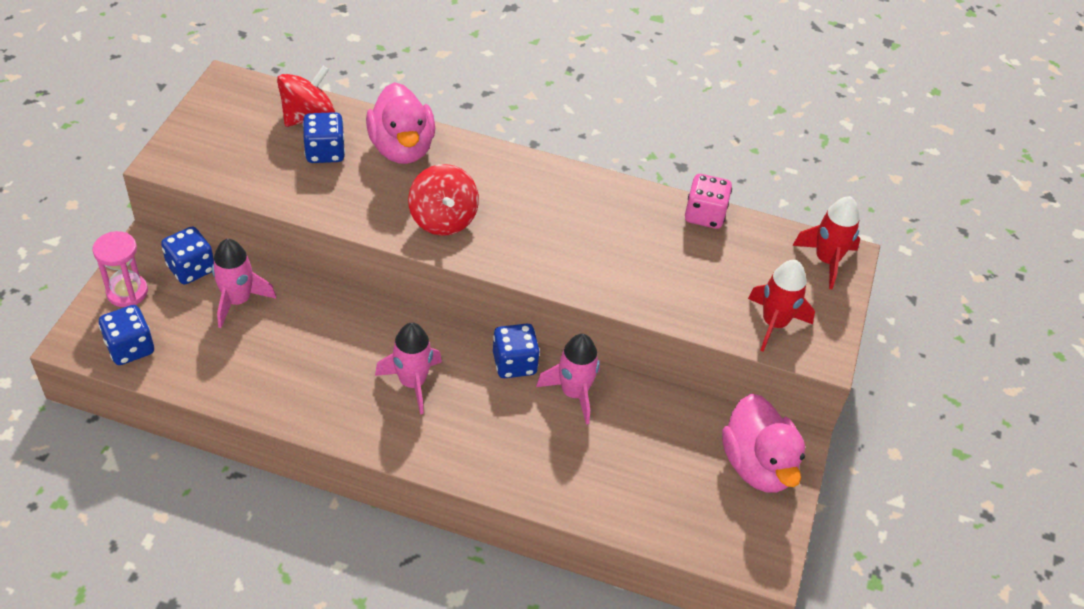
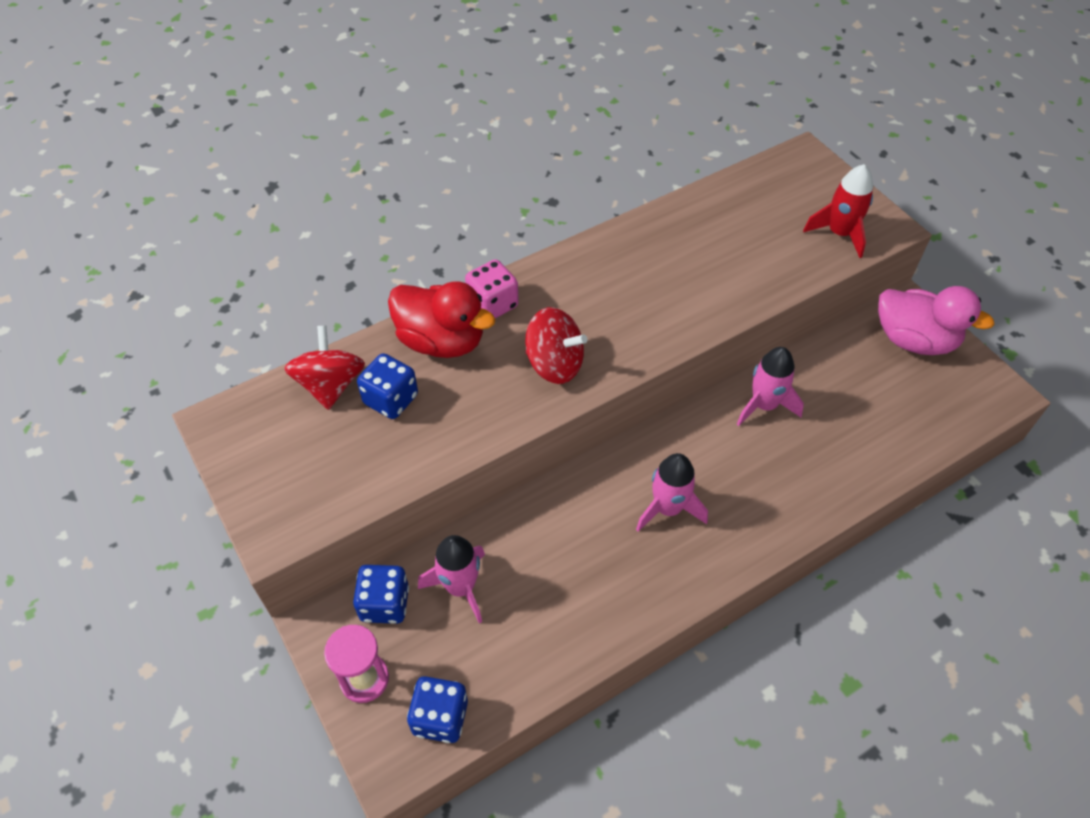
camera: 45 degrees left, 5 degrees up
(402, 148) = (441, 341): pink duck -> red duck
(514, 363) = (703, 424): blue dice -> none
(704, 215) = (698, 201): pink dice -> pink dice (492, 304)
(826, 261) = (801, 167): red rocket -> none

